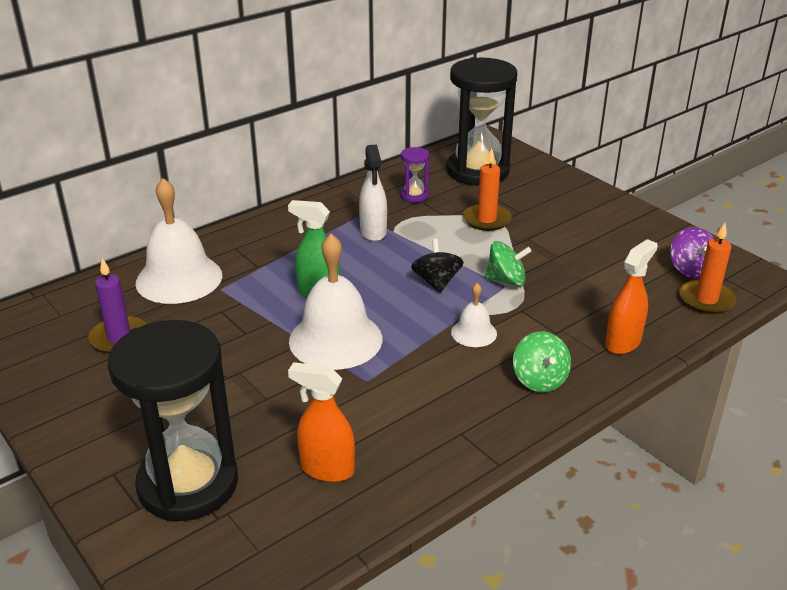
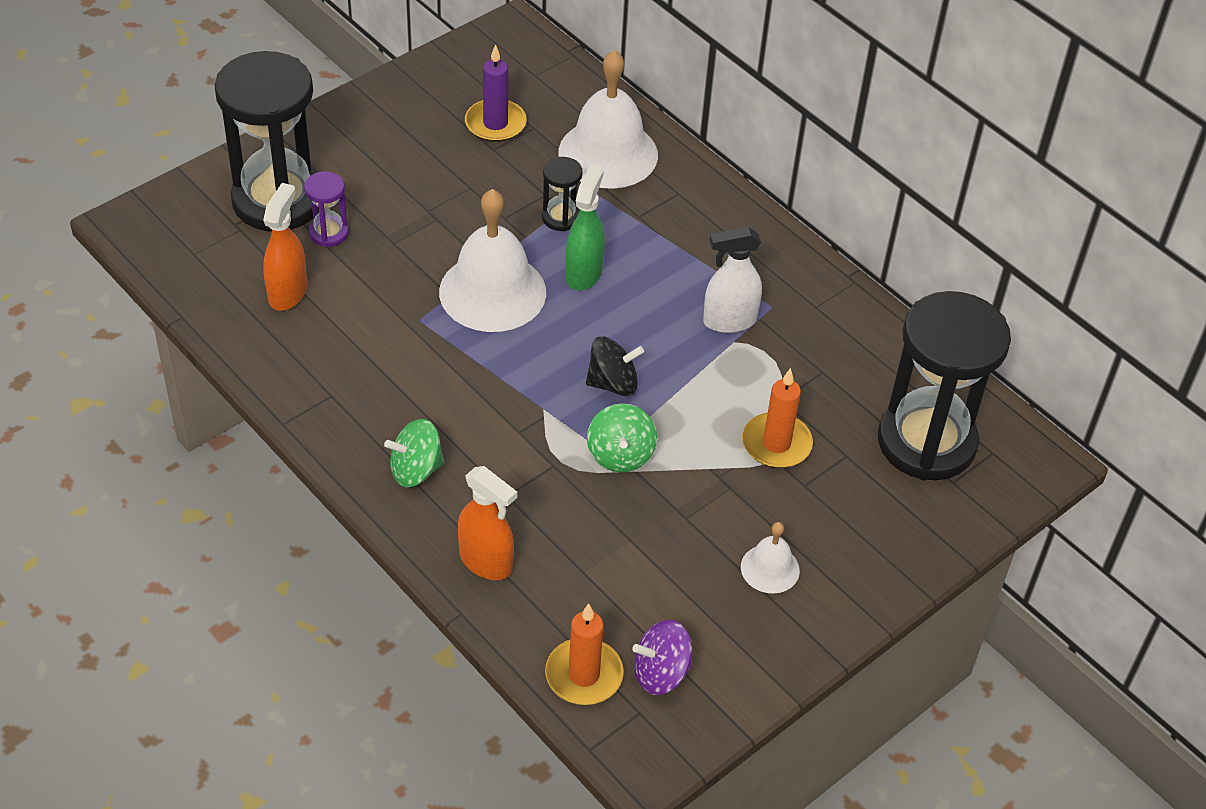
camera: 85 degrees right, 15 degrees up
(251, 303) = (561, 217): none -> black hourglass
(414, 196) = (835, 364): purple hourglass -> purple hourglass (328, 233)
(474, 332) = (506, 415): white bell -> white bell (770, 568)

